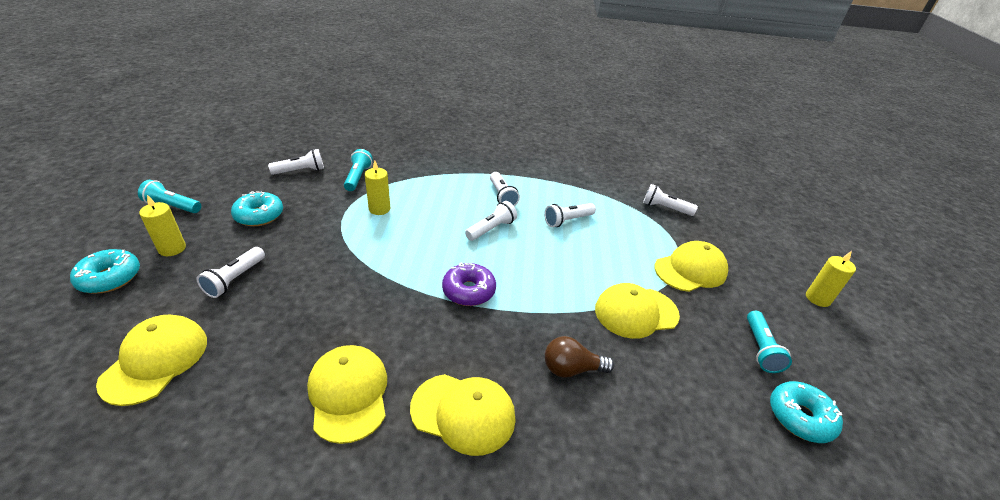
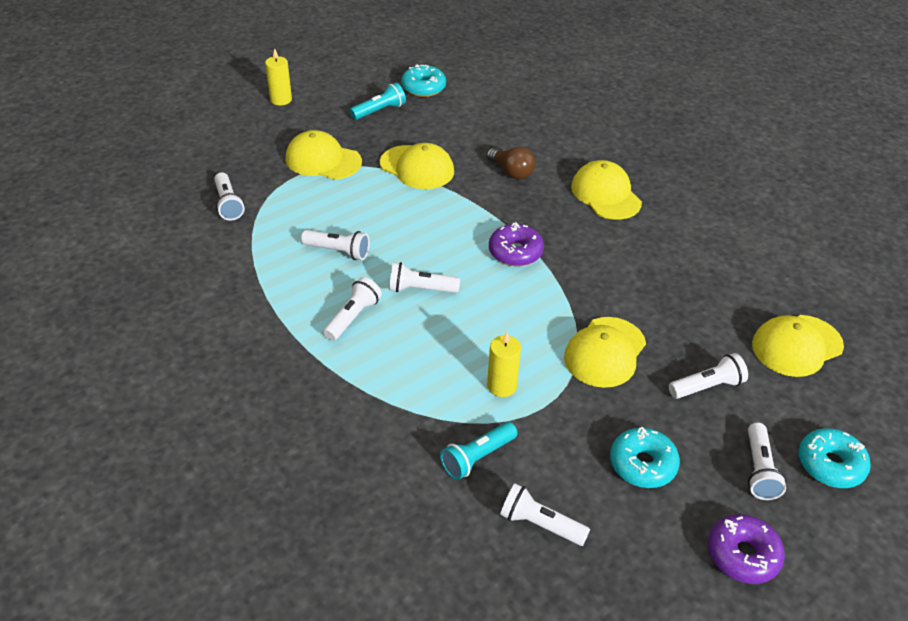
camera: 130 degrees left, 5 degrees up
(172, 206) = (742, 555): turquoise flashlight -> purple donut
(172, 249) = (759, 470): yellow candle -> white flashlight
(348, 393) = (668, 244): yellow cap -> yellow cap (605, 352)

